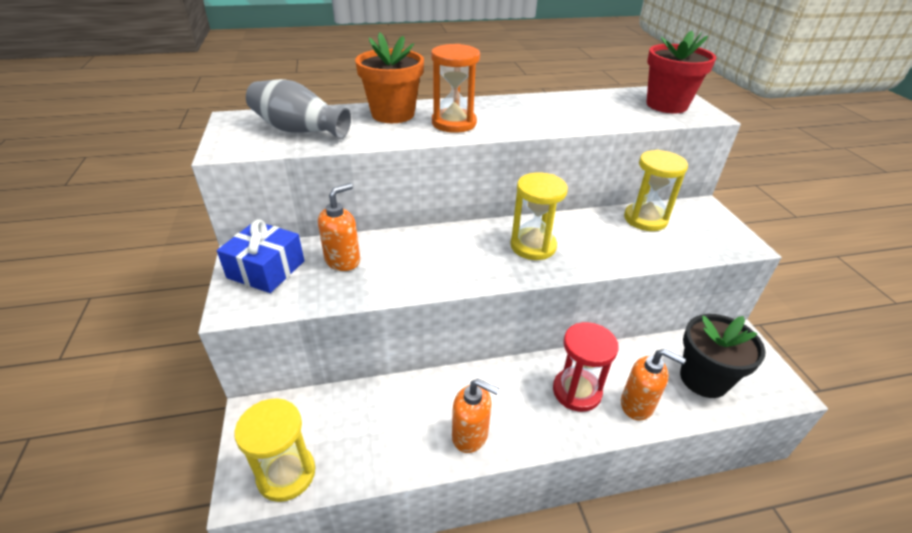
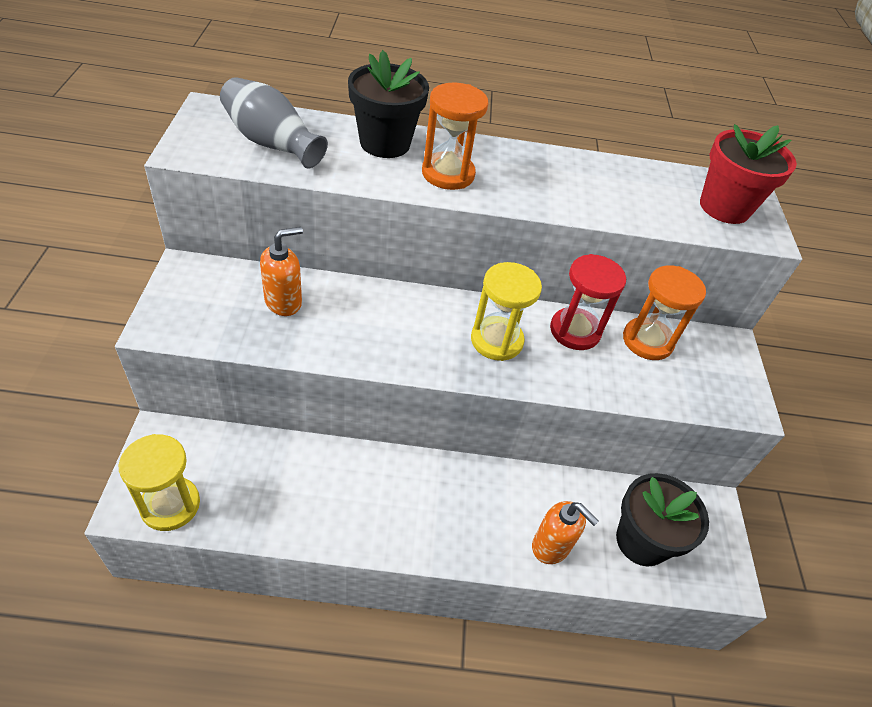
camera: 10 degrees right, 10 degrees up
(266, 269) = (202, 291): blue gift -> none
(393, 114) = (385, 143): orange flower pot -> black flower pot
(470, 435) = (361, 523): orange soap dispenser -> none
(576, 391) = (493, 511): red hourglass -> red hourglass (575, 331)
(645, 219) = (647, 341): yellow hourglass -> orange hourglass

